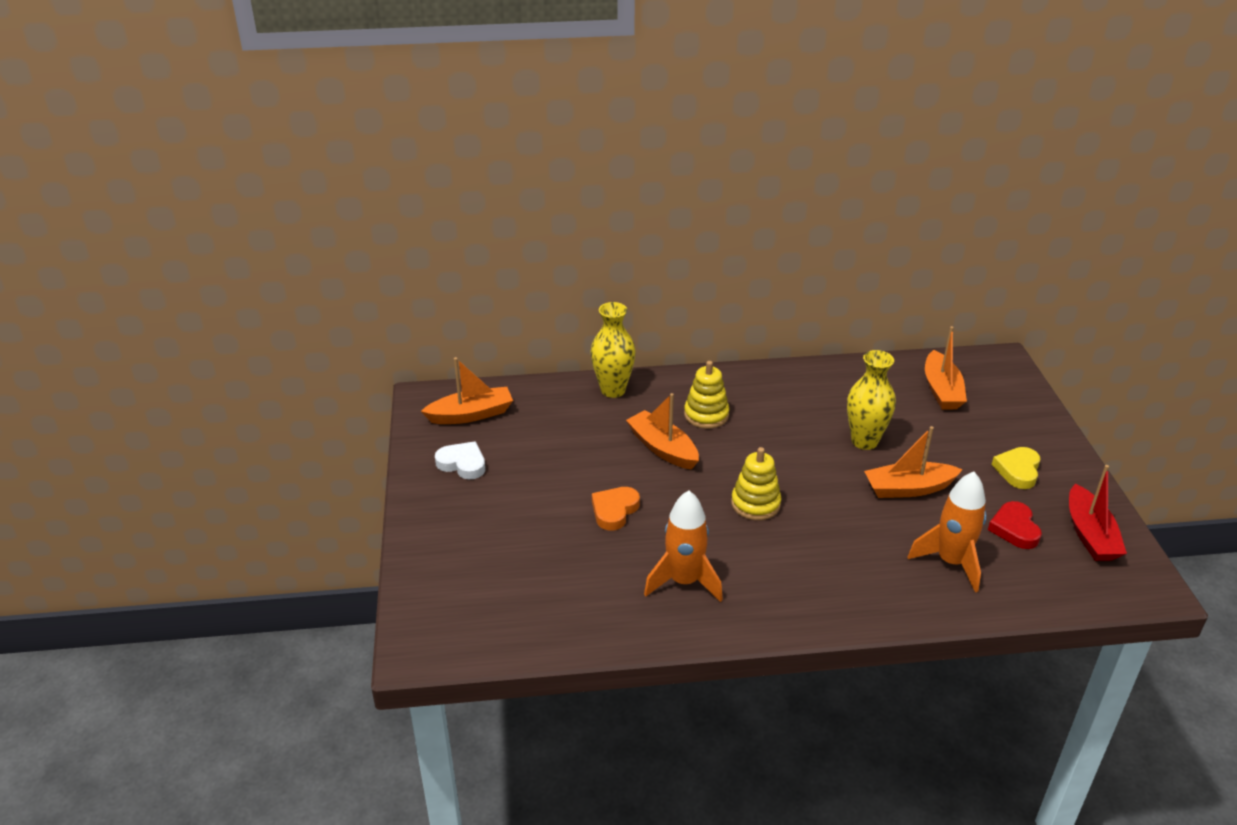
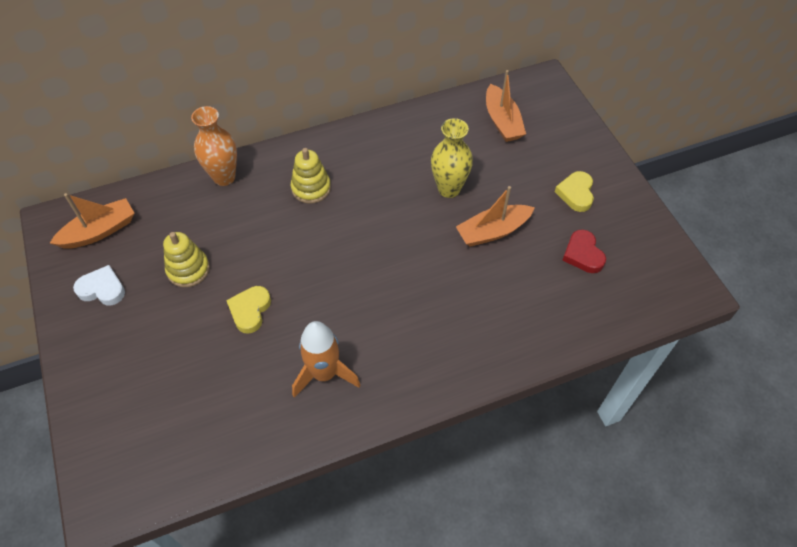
camera: 15 degrees left, 20 degrees up
(613, 390) = (224, 177): yellow vase -> orange vase
(614, 510) = (250, 310): orange heart -> yellow heart
(663, 448) = (280, 233): orange boat -> none
(755, 504) = (370, 276): yellow stacking toy -> yellow stacking toy (188, 269)
(951, 562) = (539, 300): orange rocket -> none
(1089, 534) = (641, 247): red boat -> none

